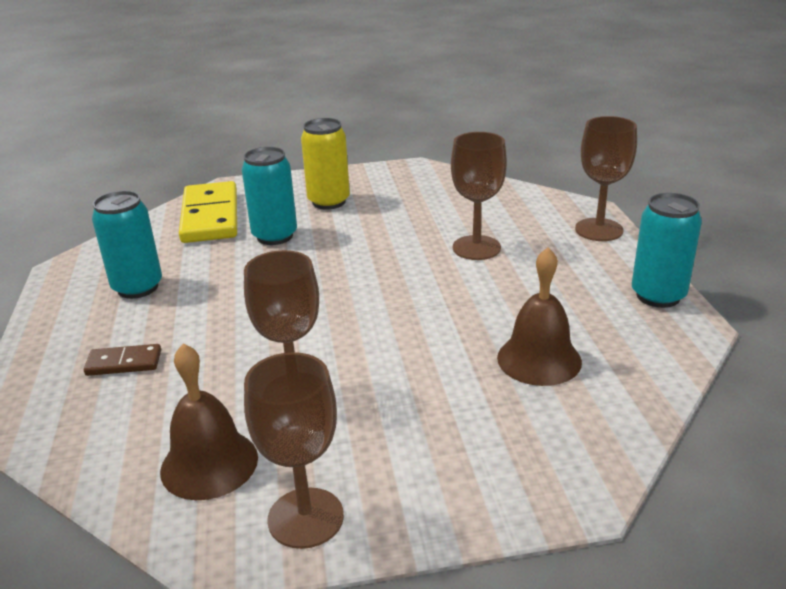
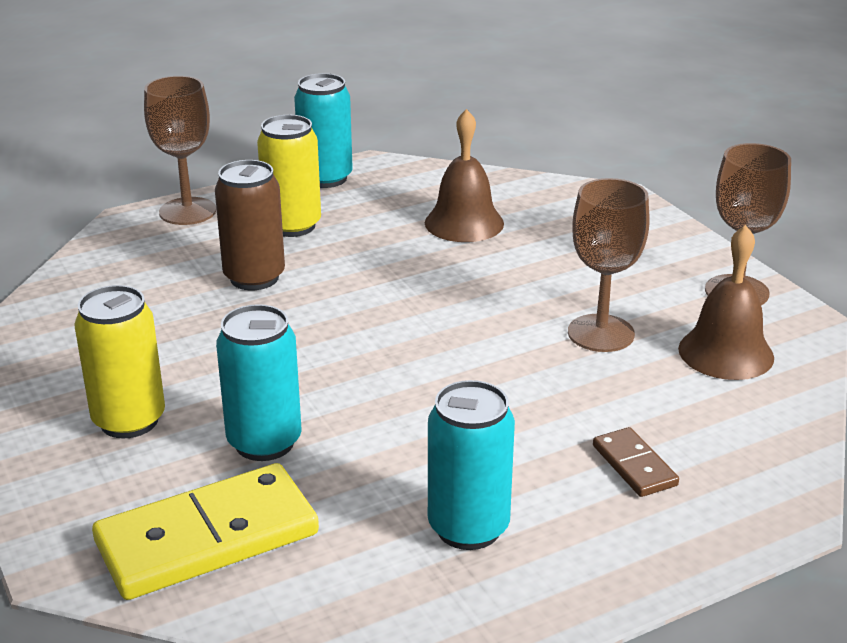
camera: 110 degrees left, 0 degrees up
(476, 248) = (254, 278): brown goblet -> brown can
(559, 270) = (292, 226): none -> yellow can

